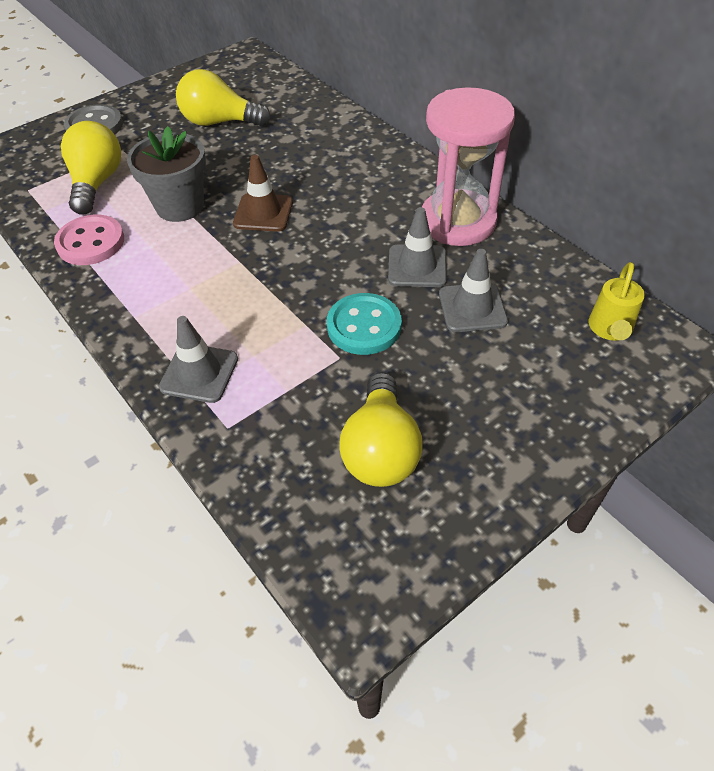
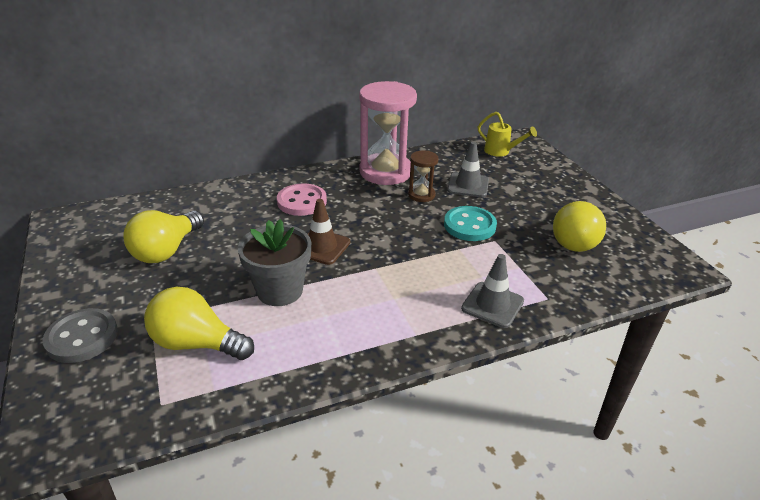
camera: 75 degrees left, 15 degrees down
(91, 242) = (295, 355): pink button -> pink button (302, 201)
(381, 449) = (574, 239): yellow light bulb -> yellow light bulb turned 90 degrees clockwise
(417, 266) = (421, 195): grey traffic cone -> brown hourglass

